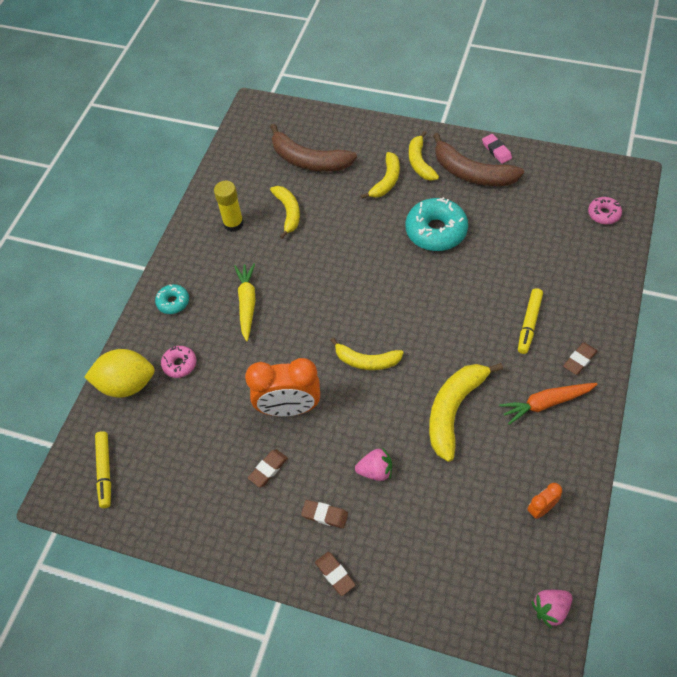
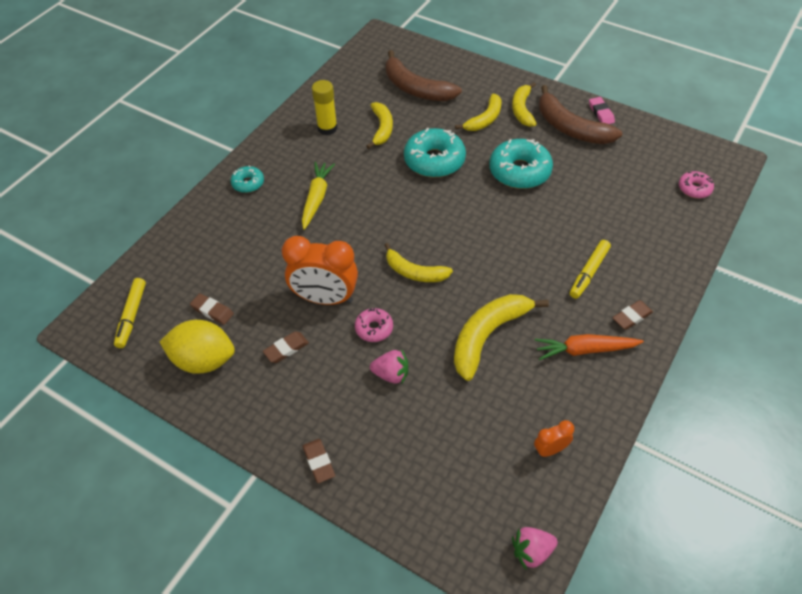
camera: 10 degrees right, 5 degrees down
(127, 384) = (180, 244): yellow lemon -> yellow lemon (203, 360)
(180, 364) = (235, 238): pink donut -> pink donut (374, 328)
(325, 515) = (327, 404): brown eraser -> brown eraser (212, 311)
(350, 237) = (434, 160): none -> turquoise donut

